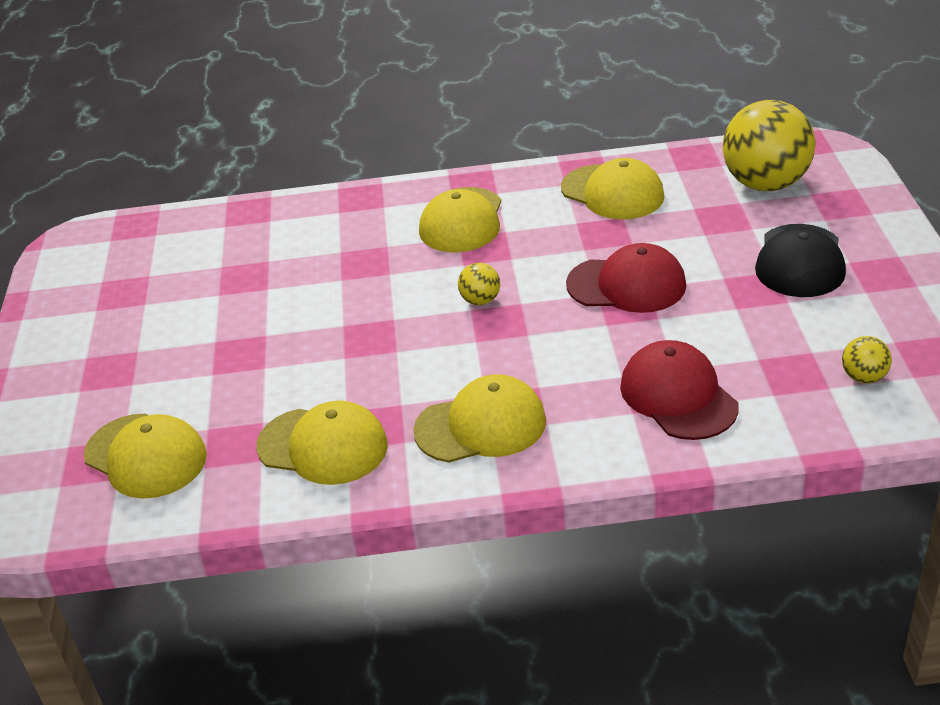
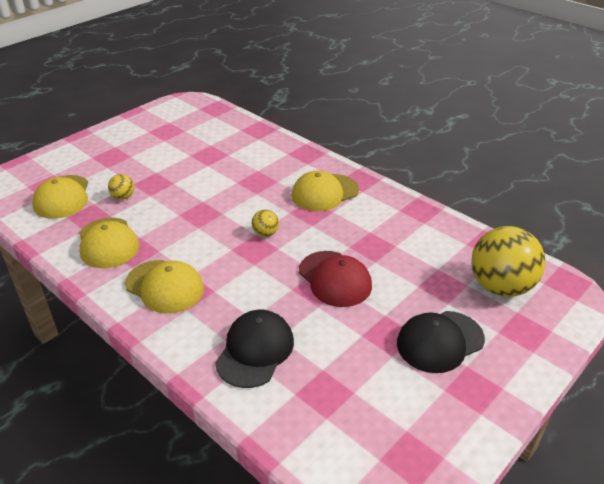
camera: 45 degrees right, 0 degrees up
(612, 192) = (413, 230): yellow cap -> none
(678, 396) = (255, 350): red cap -> black cap
(863, 377) = (353, 431): yellow ball -> yellow ball (123, 197)

